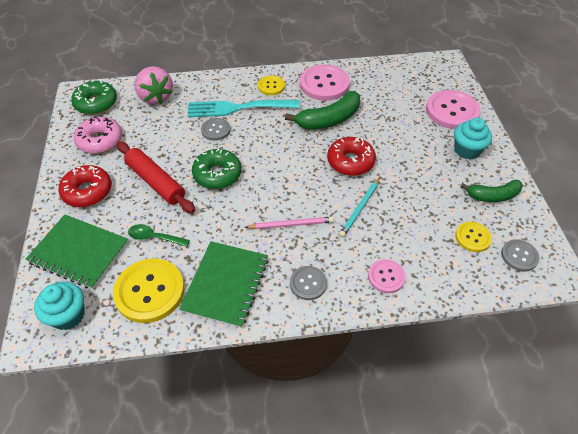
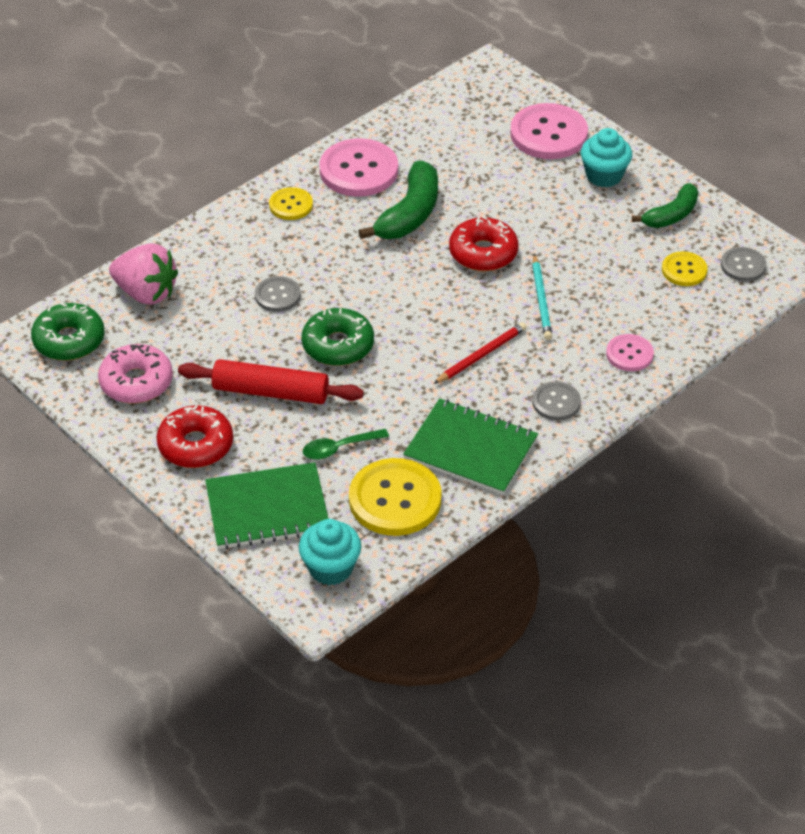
camera: 35 degrees left, 5 degrees down
(225, 284) = (470, 449): green notebook -> green notebook turned 45 degrees counterclockwise
(239, 108) = (278, 253): turquoise fork -> none
(291, 224) = (481, 355): pink pencil -> red pencil

